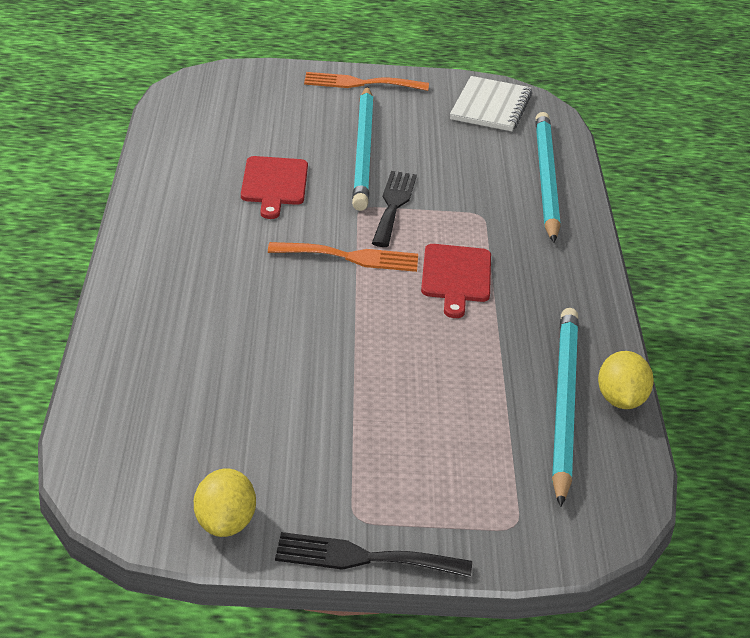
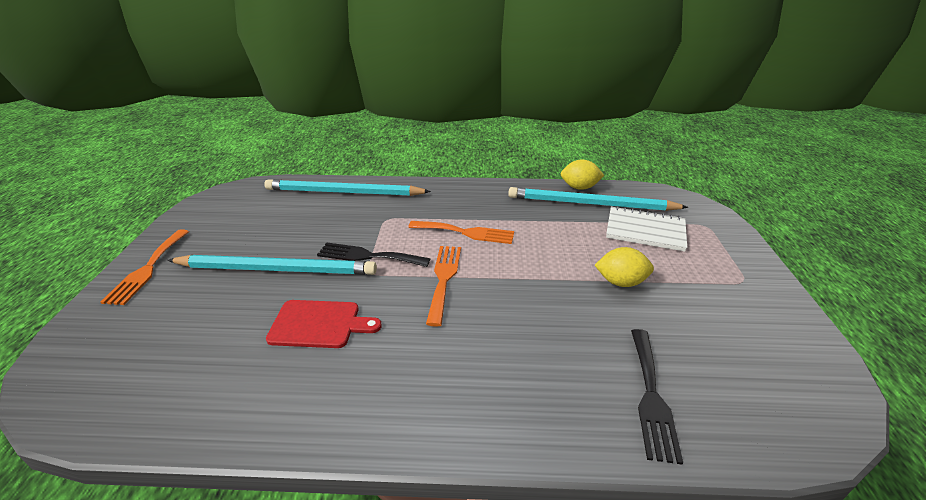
camera: 85 degrees left, 0 degrees up
(224, 524) = (800, 344): yellow lemon -> yellow lemon (620, 282)
(363, 558) = (778, 279): black fork -> black fork (651, 396)
(456, 277) = (466, 232): red cutting board -> orange fork
(490, 107) = (231, 206): white notebook -> white notebook (645, 231)

